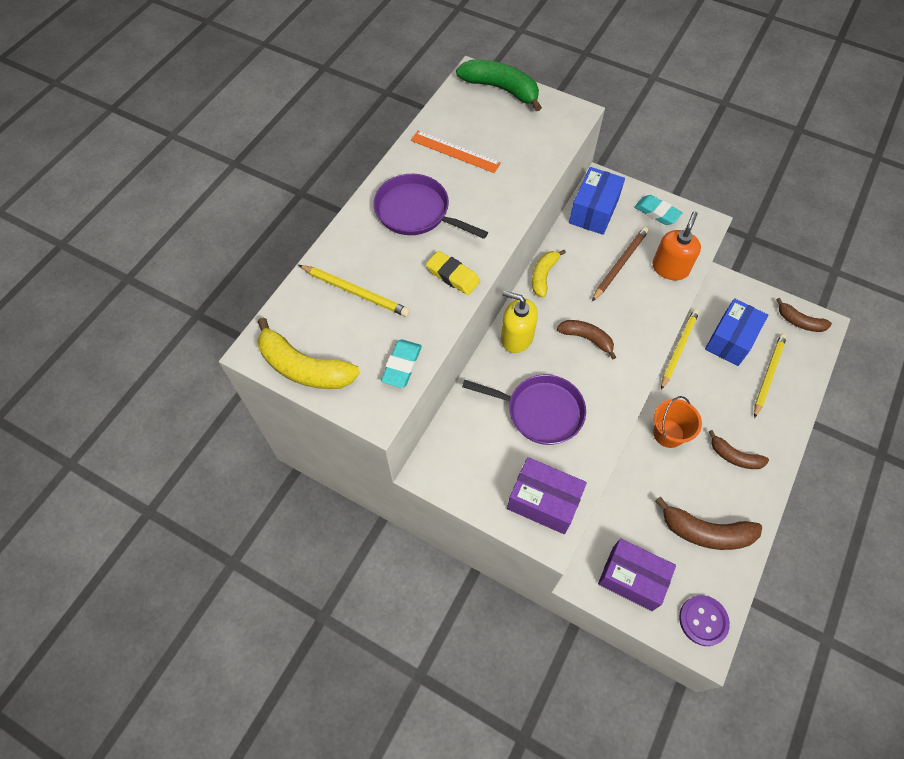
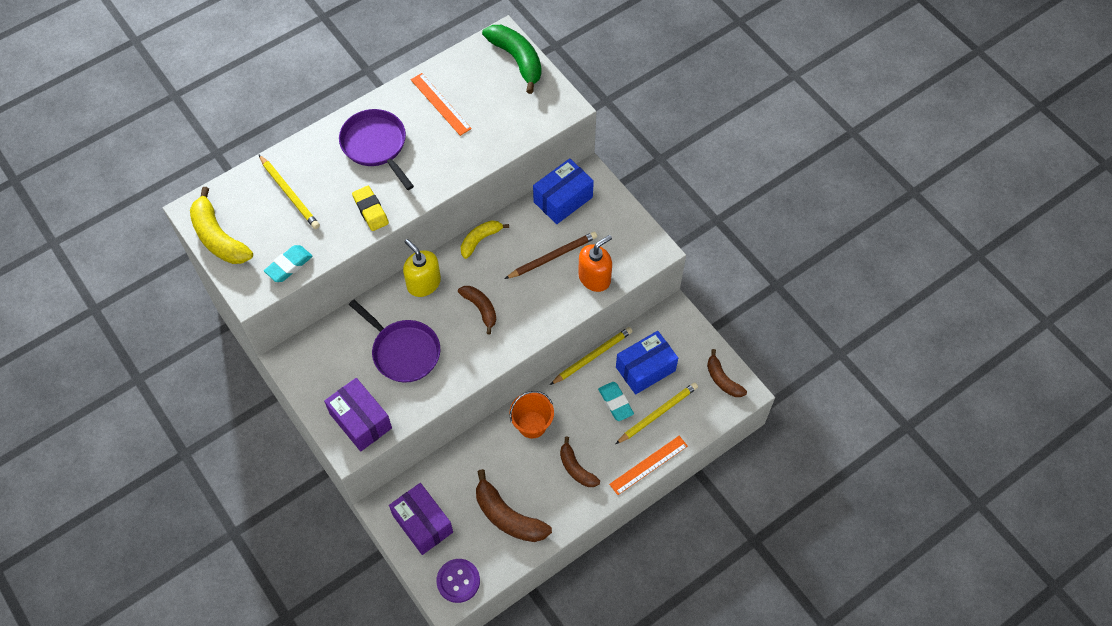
camera: 25 degrees right, 0 degrees up
(657, 212) = (619, 223): turquoise eraser -> turquoise eraser (615, 403)
(793, 424) = (648, 465): none -> orange ruler

